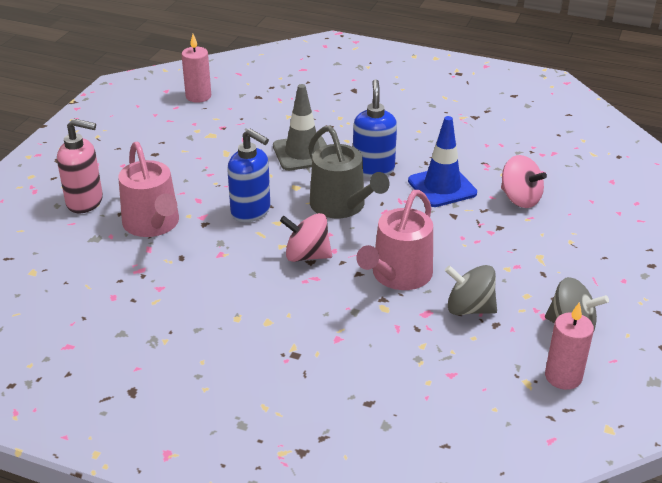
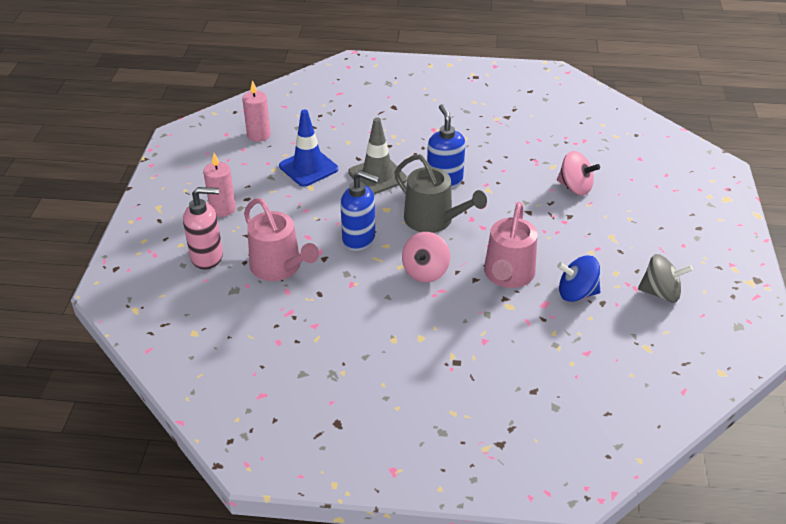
camera: 15 degrees left, 5 degrees up
(306, 255) = (425, 271): pink spinning top -> pink spinning top turned 60 degrees counterclockwise
(442, 187) = (508, 188): blue traffic cone -> blue traffic cone (308, 168)
(469, 308) = (576, 293): grey spinning top -> blue spinning top
(563, 377) = (671, 337): pink candle -> pink candle (223, 209)

